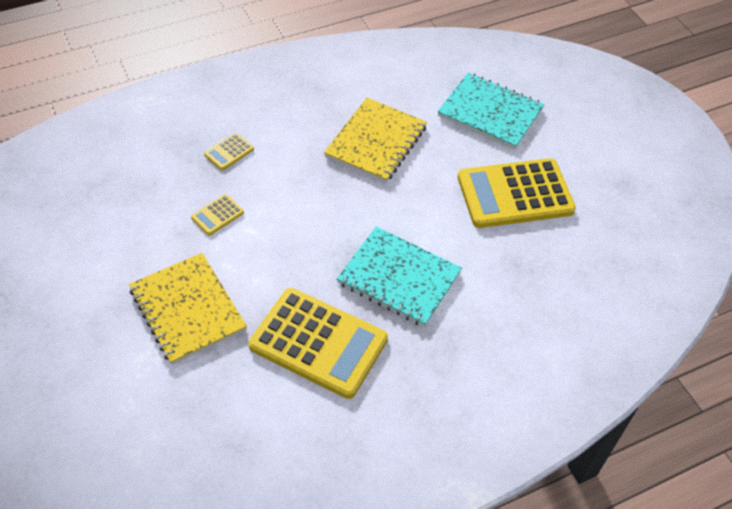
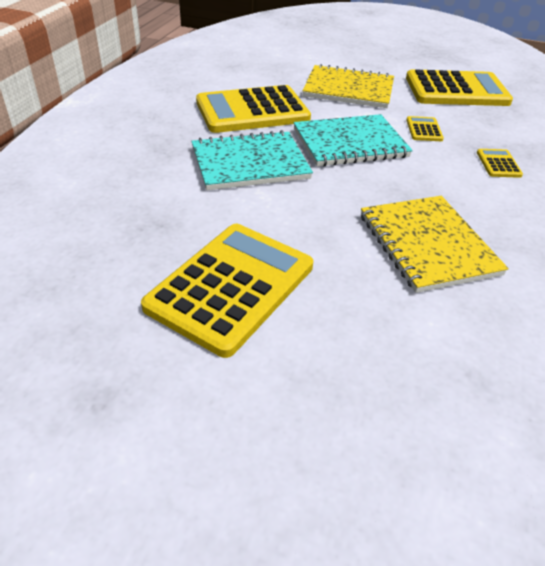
camera: 135 degrees right, 10 degrees down
(98, 235) = (456, 90): none -> yellow calculator
(490, 112) = (382, 373): turquoise notebook -> turquoise notebook (350, 143)

